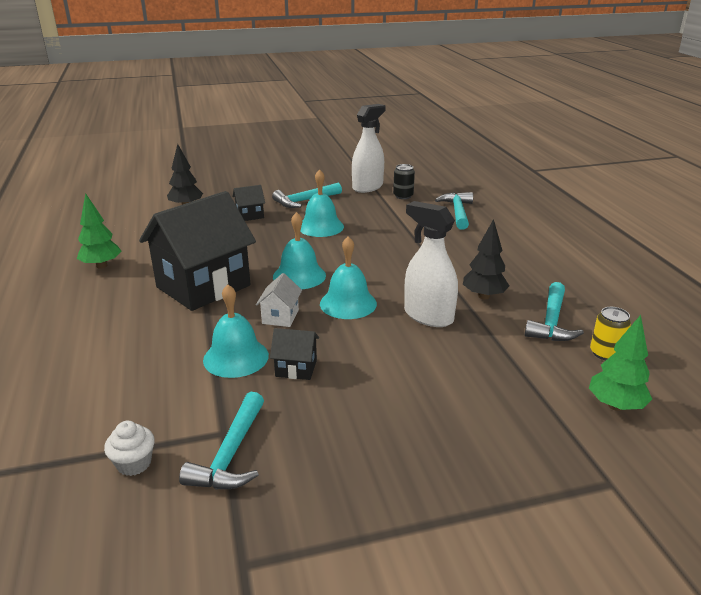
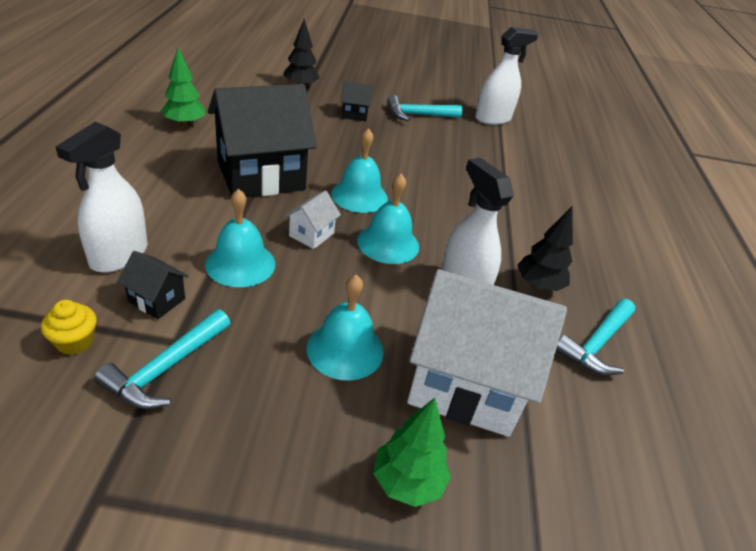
camera: 15 degrees right, 10 degrees up
(122, 386) = (119, 255): none -> white spray bottle
(134, 463) = (75, 342): white cupcake -> yellow cupcake
(296, 368) = (289, 297): black house -> black house (157, 300)
(321, 226) = (416, 148): turquoise bell -> turquoise bell (345, 349)
(403, 196) = (524, 140): black can -> none
(457, 212) = (572, 176): turquoise hammer -> none
(476, 381) = (466, 384): none -> white house
(605, 353) = (637, 407): yellow can -> none
(615, 405) = (607, 479): green tree -> green tree (407, 482)

